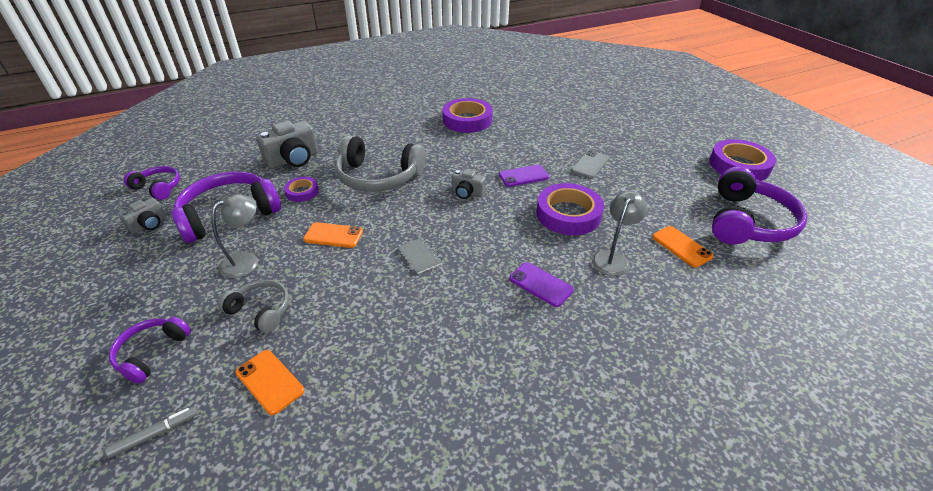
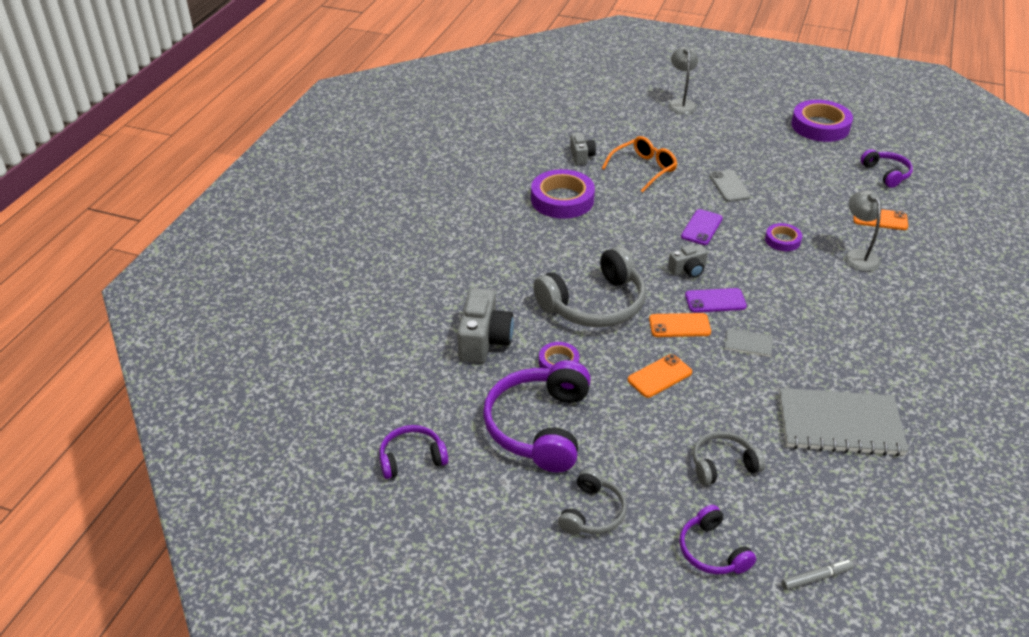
camera: 45 degrees left, 0 degrees up
(149, 225) = (486, 490): grey camera -> grey camera (581, 156)
(155, 434) = (816, 578): grey marker -> grey marker turned 60 degrees clockwise
(156, 275) = (592, 513): none -> grey headphones
(247, 261) = (637, 445): grey lamp -> grey lamp (681, 103)
(270, 381) = (817, 494): orange phone -> orange phone (679, 325)
(375, 352) = (839, 424): none -> grey notebook
(540, 284) = (850, 305): purple phone -> purple phone (715, 301)
(548, 129) = (644, 169): none -> orange glasses
(568, 214) = (782, 240): purple tape -> purple tape, size x0.53
(747, 222) = (886, 174): purple headphones -> purple headphones, size x0.54

